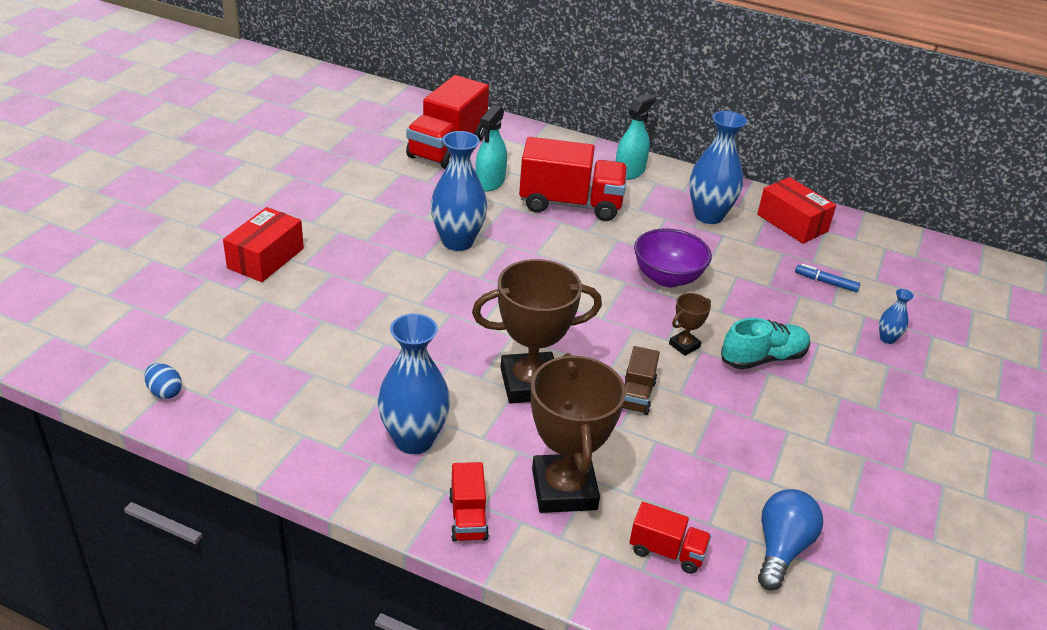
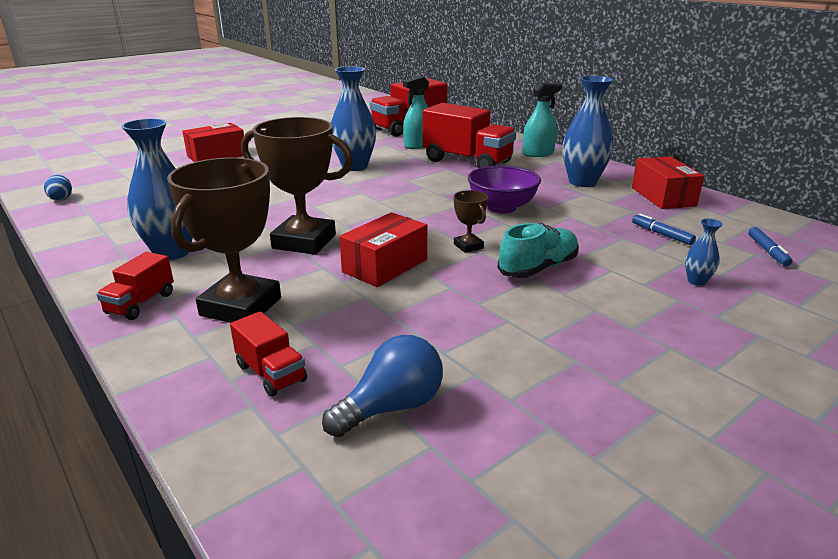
camera: 30 degrees right, 10 degrees down
(637, 395) = (385, 266): brown truck -> red box
(684, 345) = (468, 246): brown trophy -> brown trophy turned 75 degrees clockwise
(763, 358) = (538, 268): turquoise shoe -> turquoise shoe turned 45 degrees counterclockwise
(914, 284) = (767, 251): none -> blue marker

